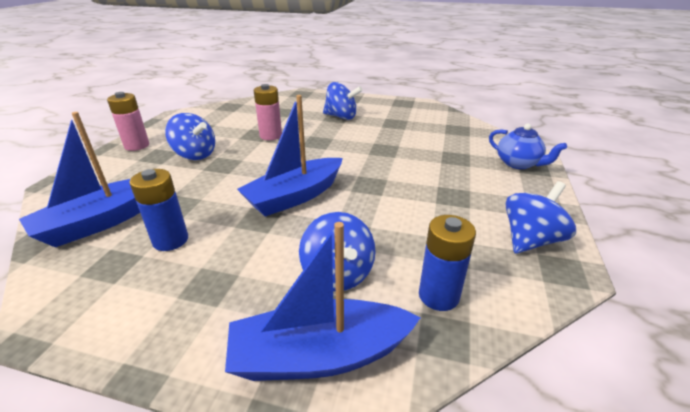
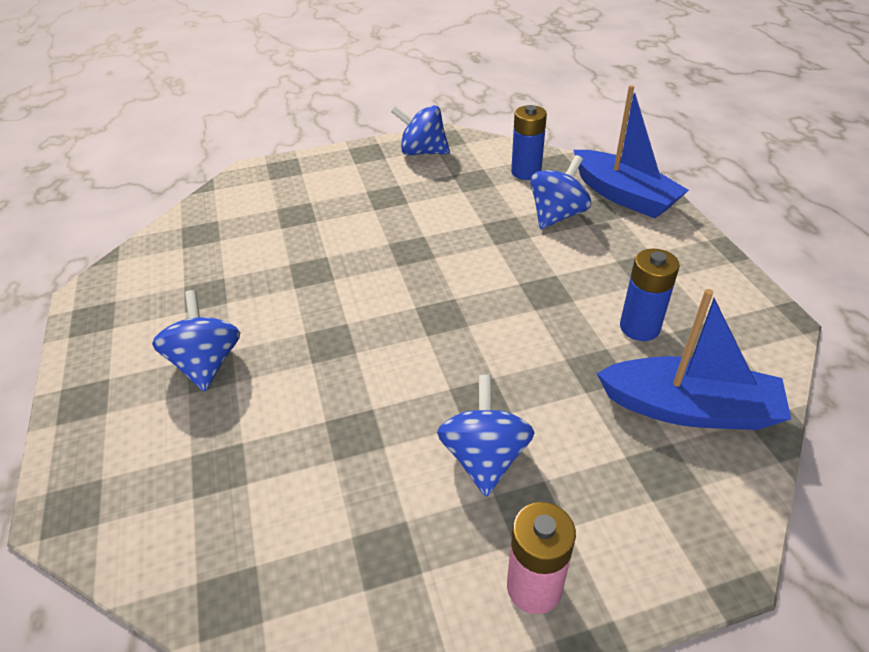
camera: 120 degrees left, 10 degrees up
(271, 136) = (346, 408): pink battery -> none
(295, 196) = (485, 288): blue boat -> none
(518, 164) = (283, 176): blue teapot -> none

